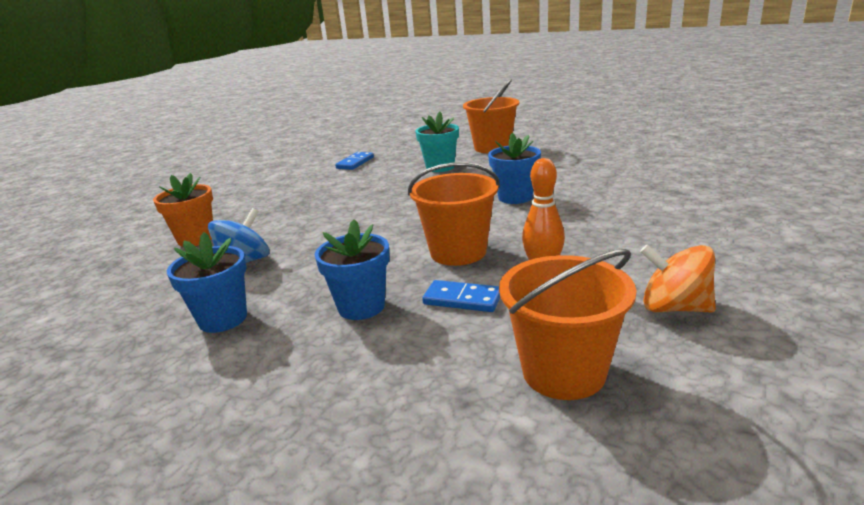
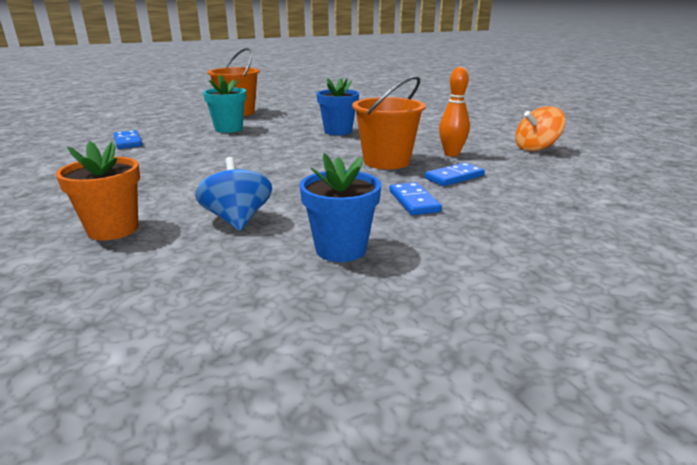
camera: 55 degrees left, 0 degrees up
(361, 306) = (414, 201): blue flower pot -> blue domino
(563, 372) = (569, 181): orange bucket -> none

